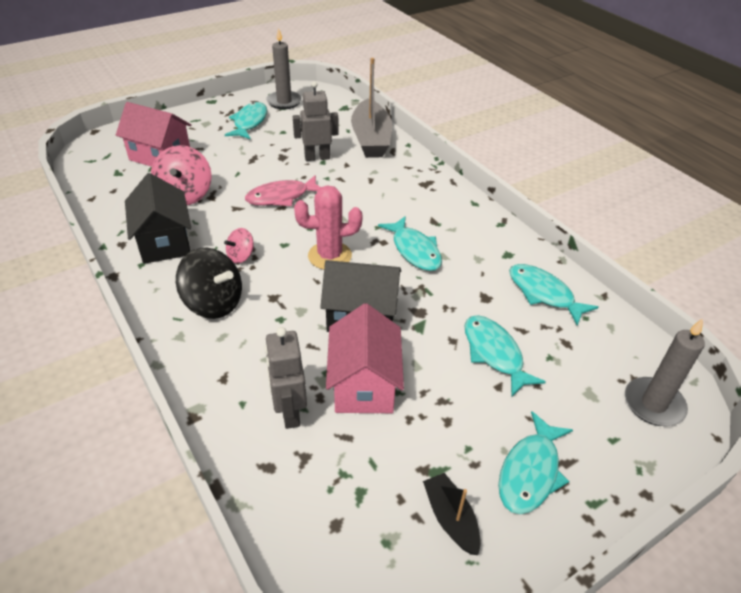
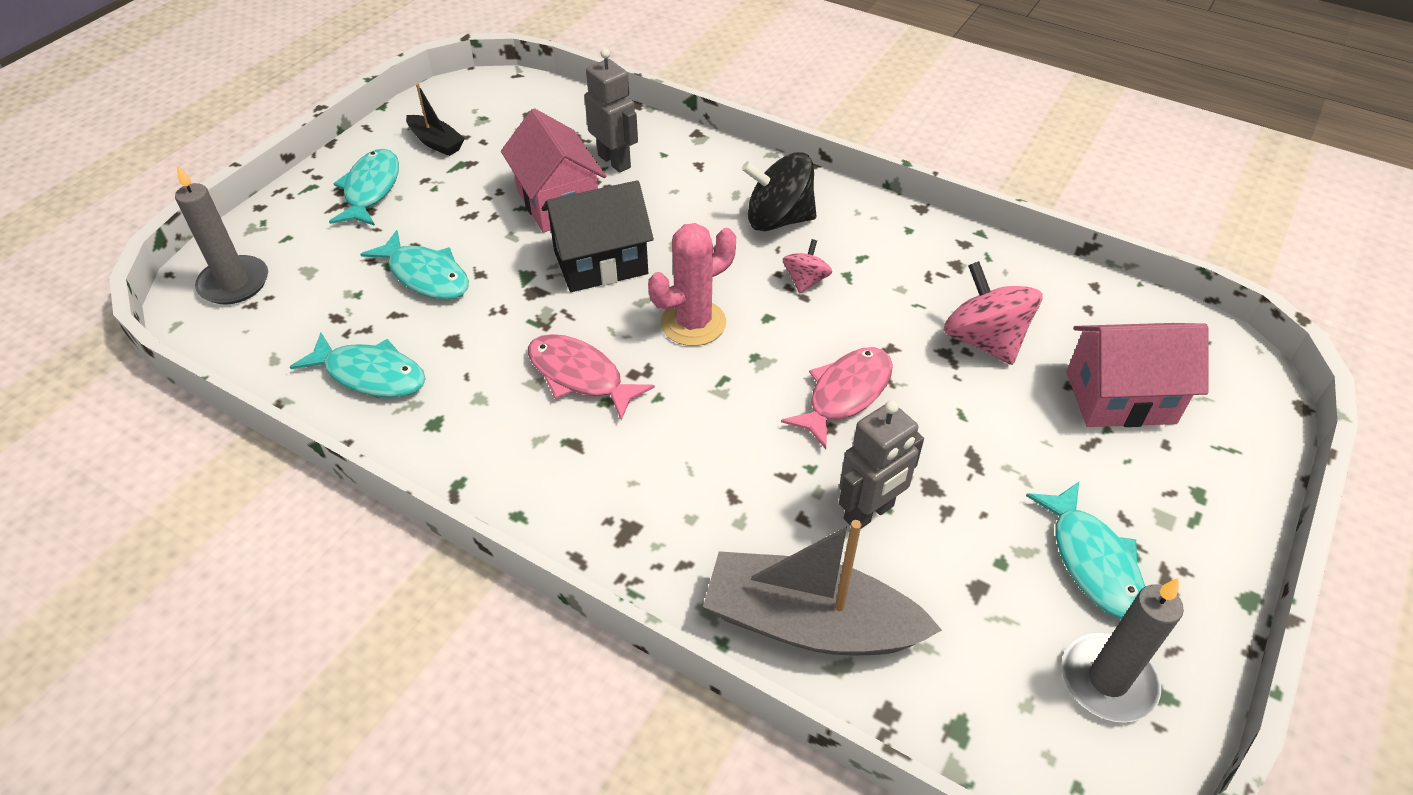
camera: 155 degrees right, 5 degrees up
(164, 242) = (918, 264): black house -> none
(371, 139) = (810, 623): grey boat -> grey boat turned 45 degrees counterclockwise
(414, 250) = (580, 376): turquoise fish -> pink fish

